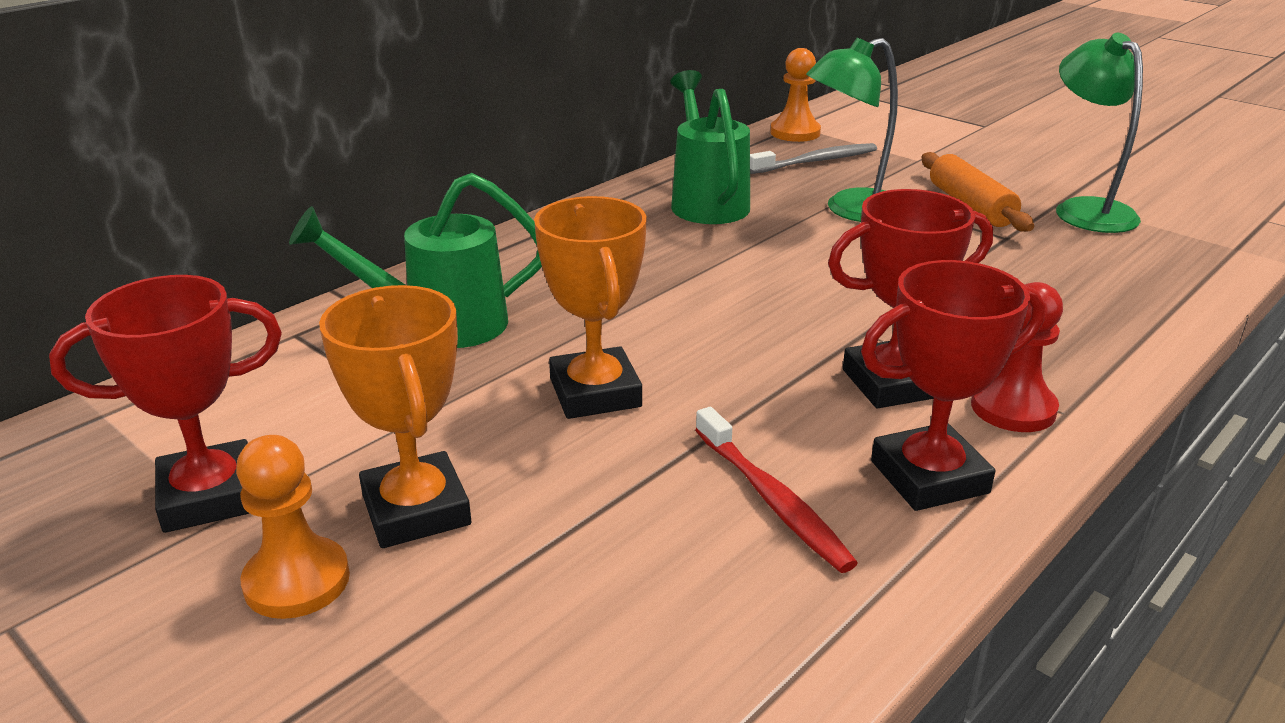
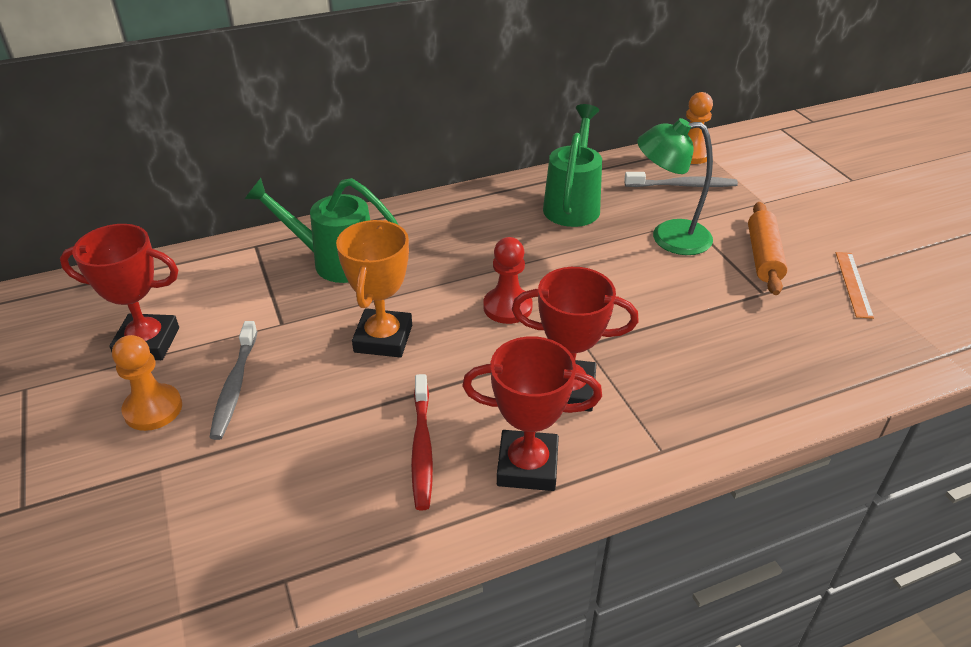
camera: 25 degrees right, 10 degrees up
(416, 510) = (235, 386): orange trophy -> grey toothbrush
(1013, 408) = (629, 435): red pawn -> red pawn (507, 307)
(1085, 210) = (853, 284): green lamp -> orange ruler

